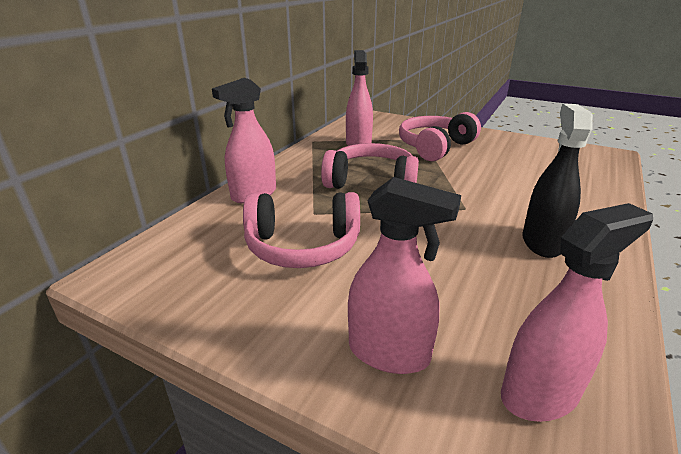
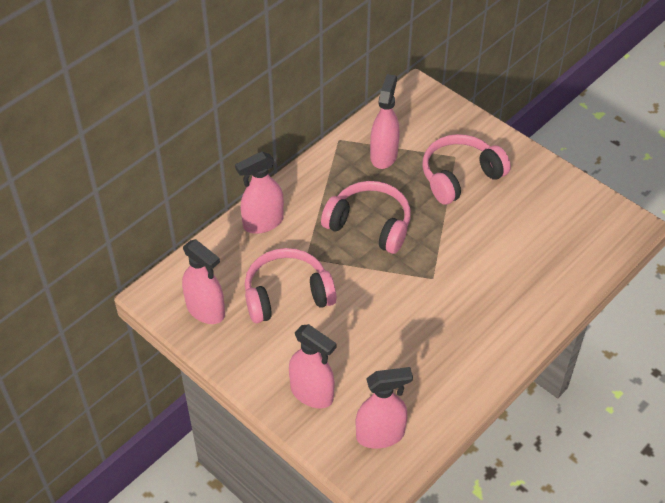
camera: 15 degrees right, 20 degrees up
(191, 279) = (206, 310): none -> pink spray bottle
(303, 246) = (287, 295): pink headphones -> pink headphones turned 150 degrees clockwise
(542, 242) = (467, 329): black spray bottle -> none

